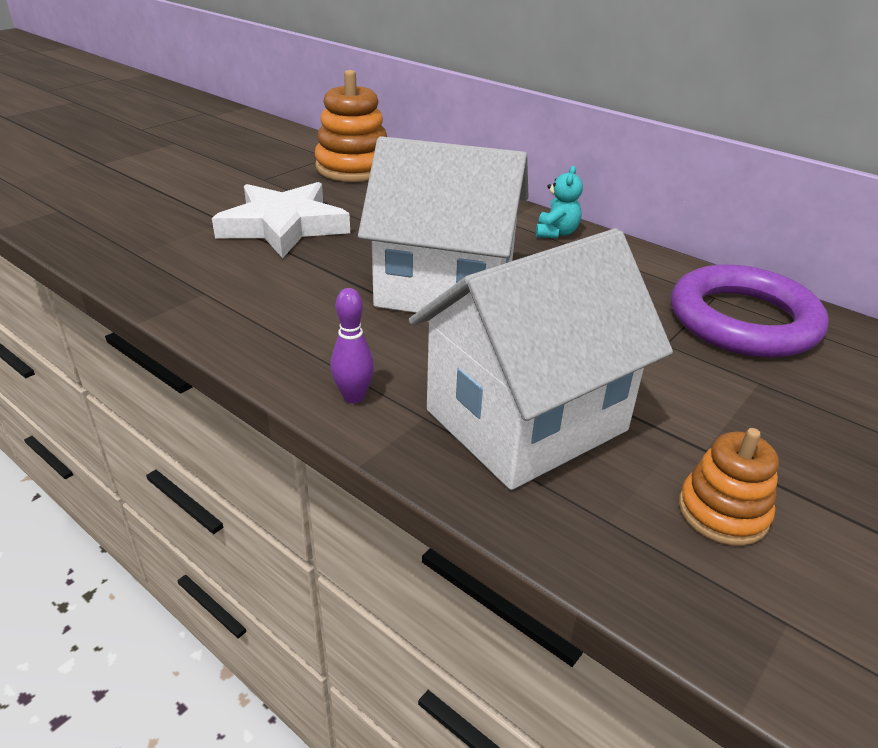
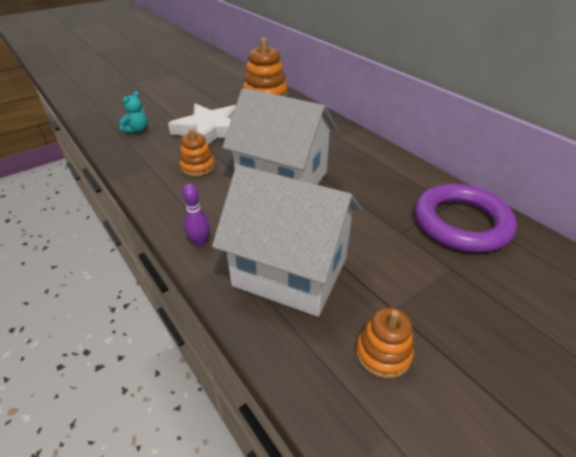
camera: 15 degrees right, 5 degrees up
(291, 283) = (197, 167): none -> orange stacking toy
(526, 420) = (290, 272): white house -> white house turned 45 degrees clockwise
(556, 233) = (367, 149): turquoise teddy bear -> turquoise teddy bear (137, 129)

